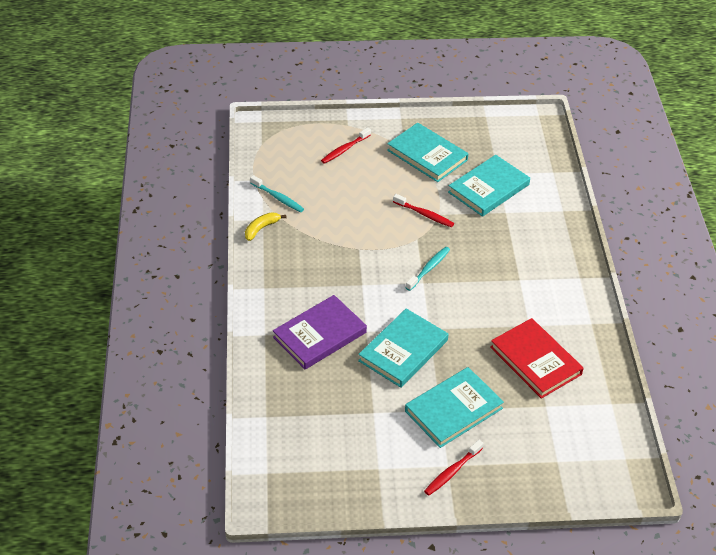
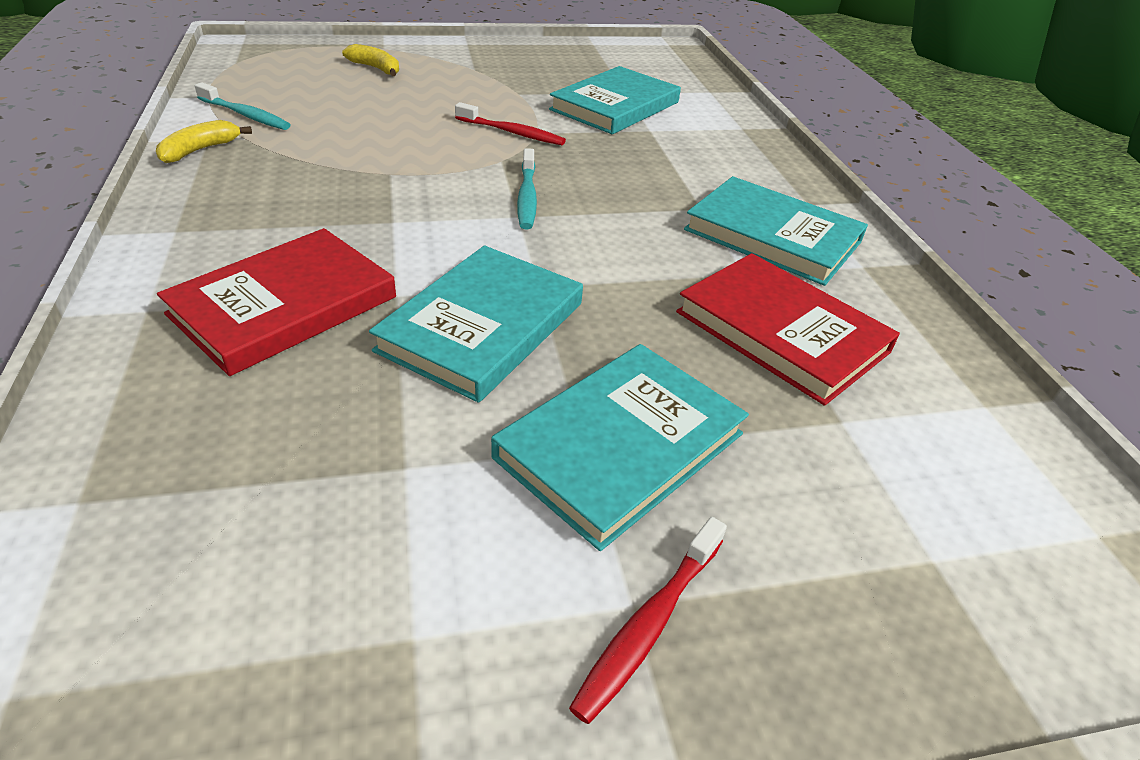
camera: 10 degrees left, 5 degrees down
(320, 335) = (284, 305): purple book -> red book
(345, 149) = (376, 68): red toothbrush -> yellow banana
(427, 155) = (510, 75): turquoise book -> turquoise book (772, 236)
(429, 268) = (527, 197): turquoise toothbrush -> turquoise toothbrush turned 150 degrees clockwise

